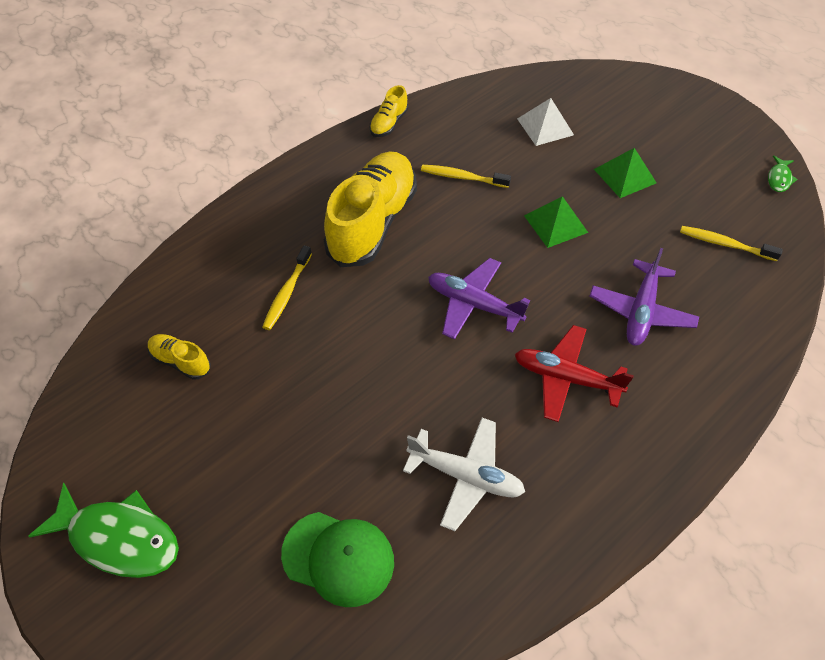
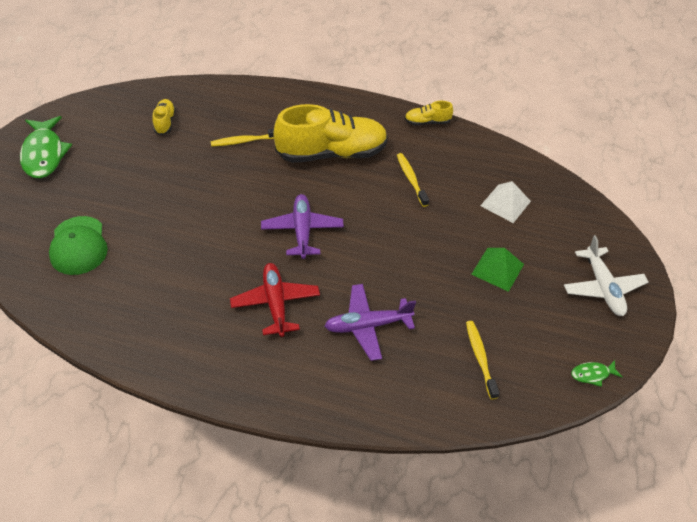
camera: 55 degrees right, 5 degrees down
(465, 476) = (166, 280): white plane -> white plane (602, 287)
(555, 223) = (411, 246): green pyramid -> none

